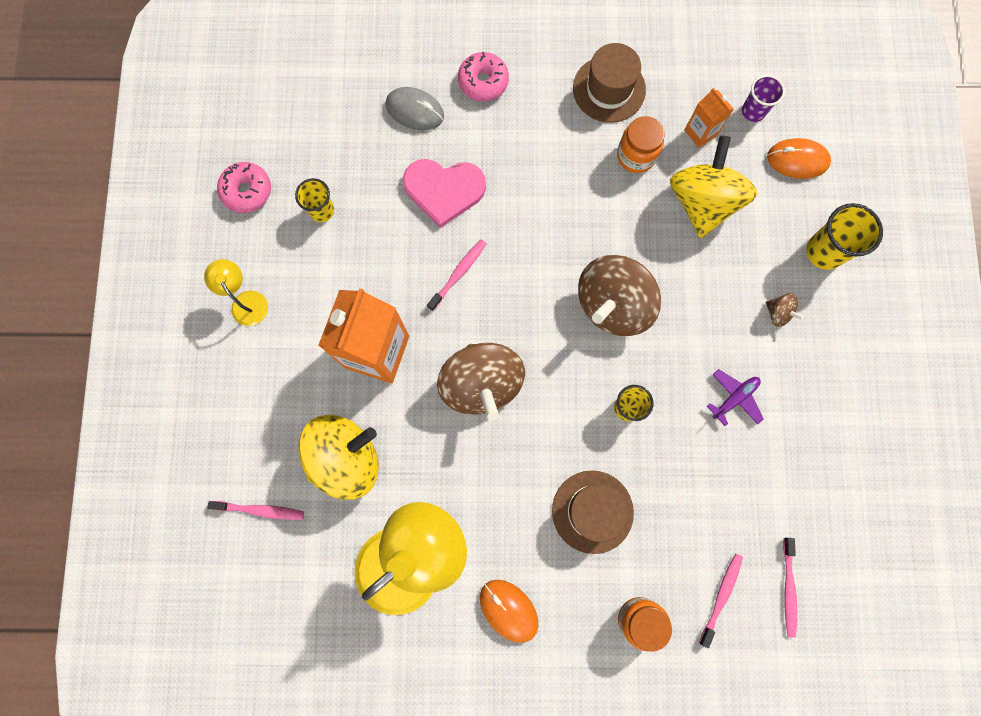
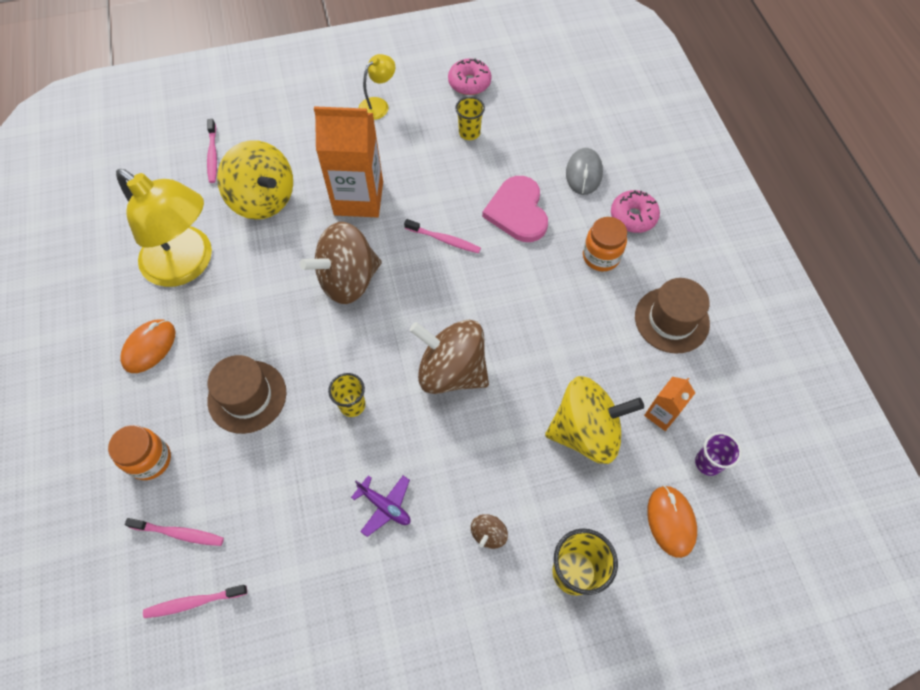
camera: 75 degrees right, 15 degrees down
(636, 156) = (611, 359): orange jar -> orange jar (601, 256)

